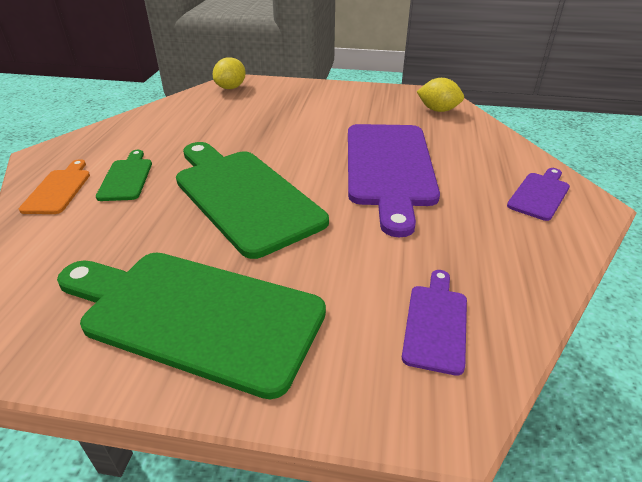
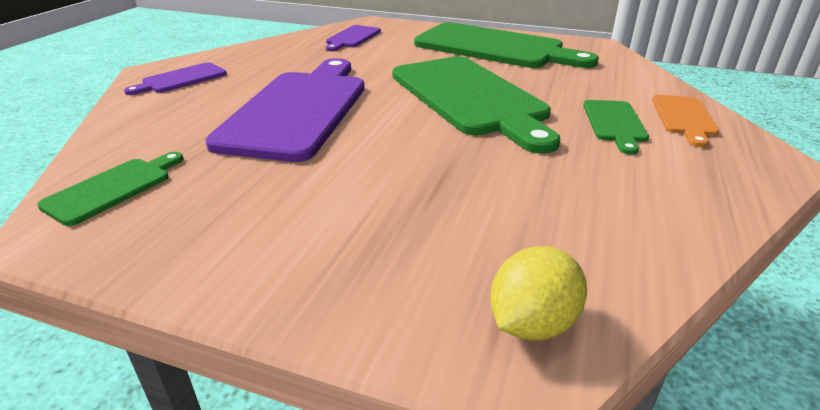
camera: 170 degrees left, 5 degrees down
(438, 110) = (113, 188): yellow lemon -> green cutting board

